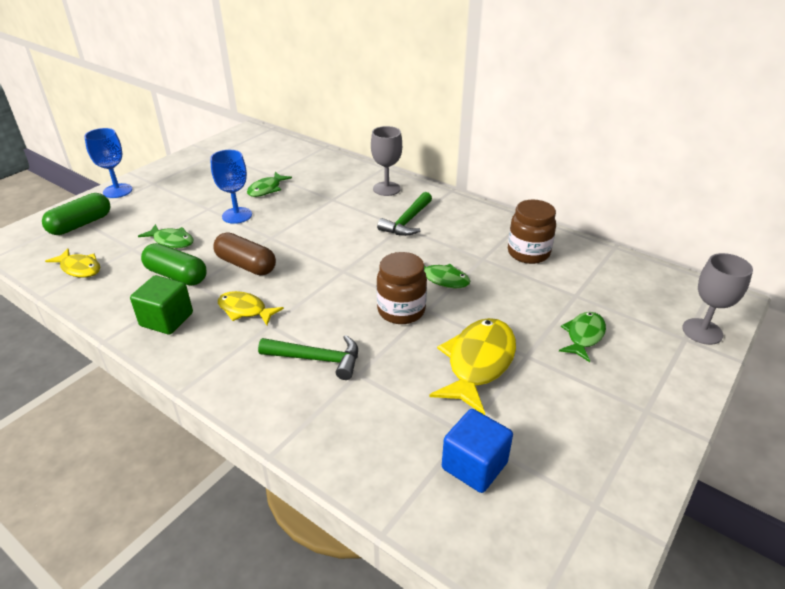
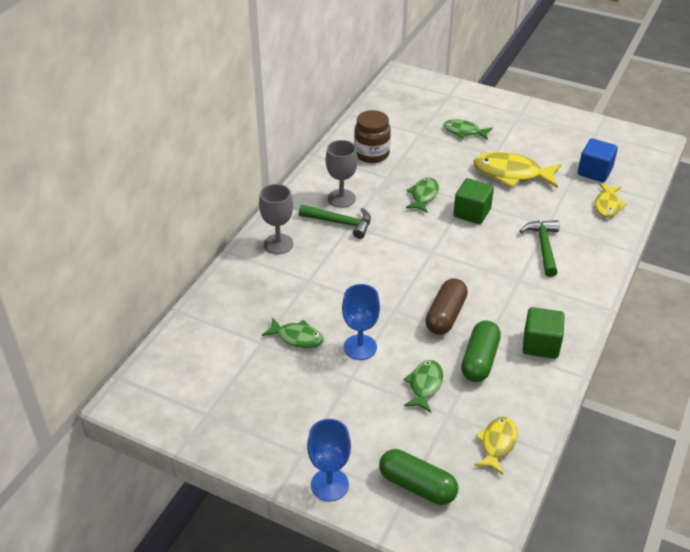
camera: 100 degrees left, 5 degrees up
(245, 310) = (507, 299): yellow fish -> yellow fish (607, 205)
(401, 311) = (472, 213): brown jar -> green cube
(702, 331) = (439, 88): grey goblet -> grey goblet (341, 198)

